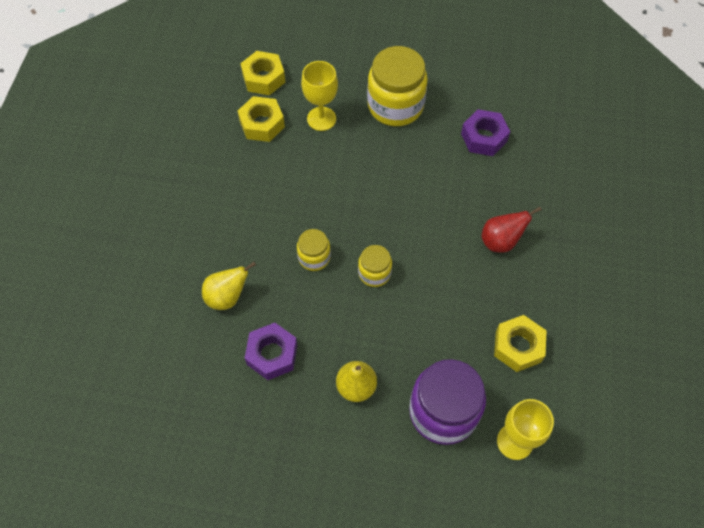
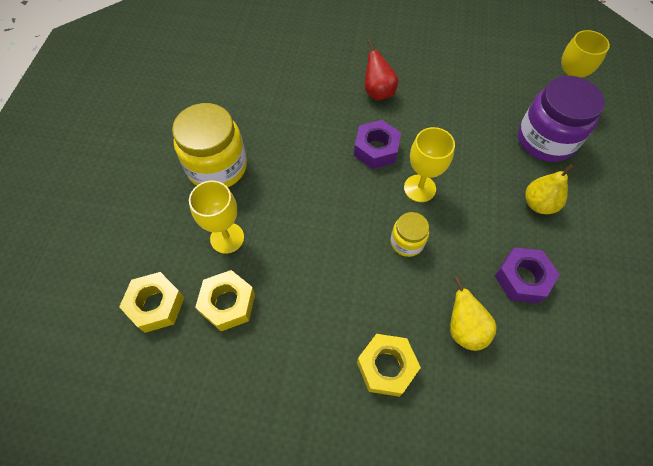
camera: 90 degrees left, 0 degrees up
(374, 273) = (419, 188): yellow jar -> yellow goblet
(484, 137) = (264, 97): purple nut -> purple nut (376, 149)
(518, 346) = (476, 88): yellow nut -> yellow nut (386, 367)

